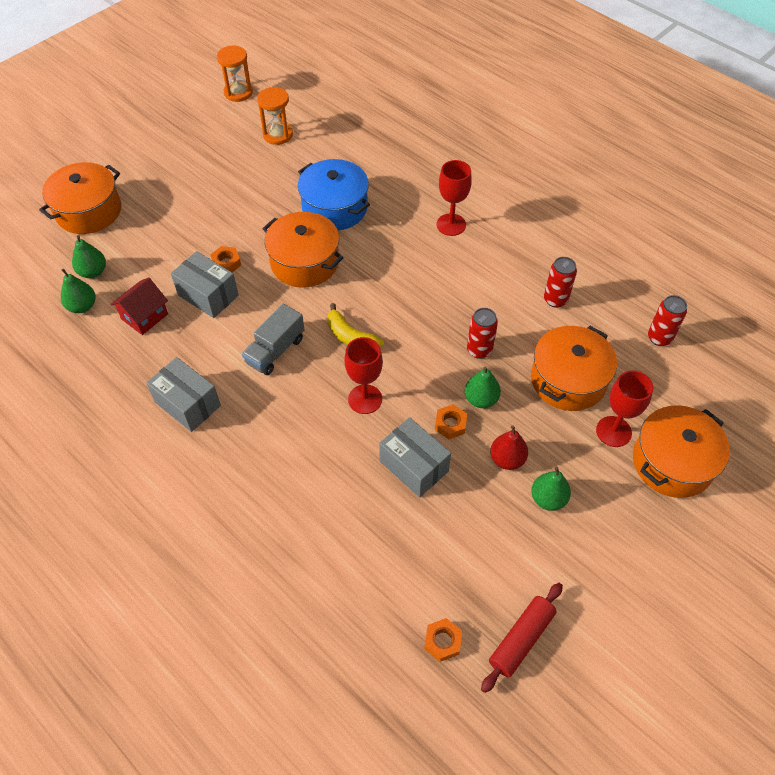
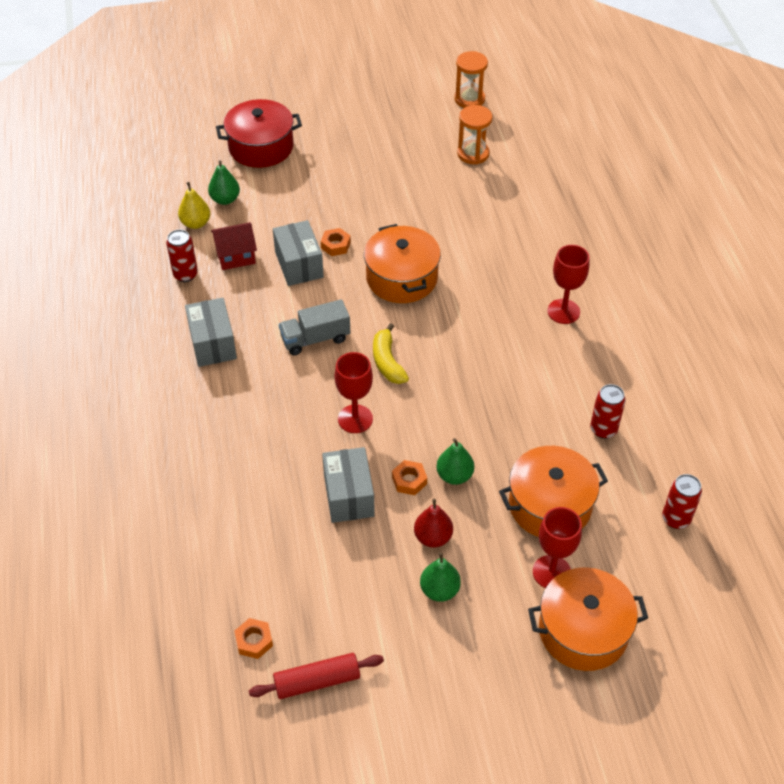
camera: 35 degrees right, 5 degrees down
(82, 306) = (196, 223): green pear -> yellow pear
(88, 211) = (261, 147): orange pot -> red pot
(334, 208) = (468, 243): blue pot -> none
(479, 350) = (490, 434): red can -> red can (185, 275)

